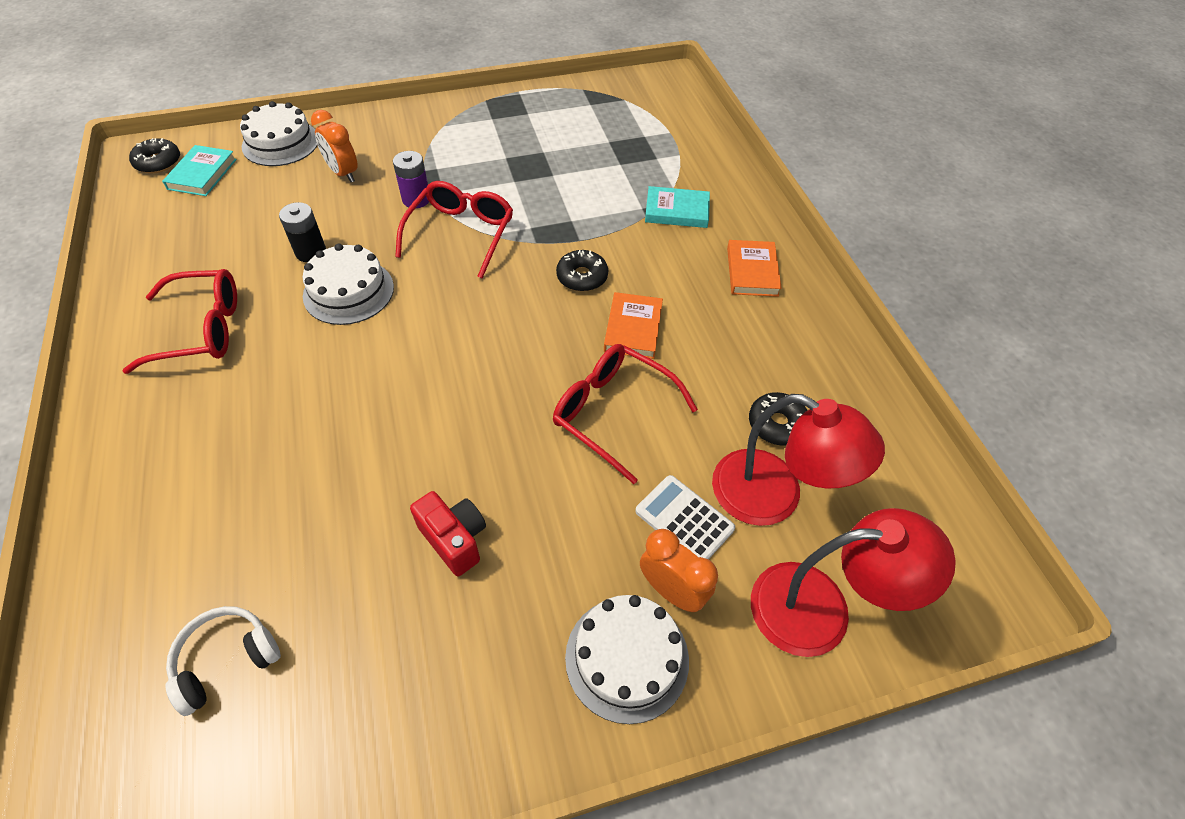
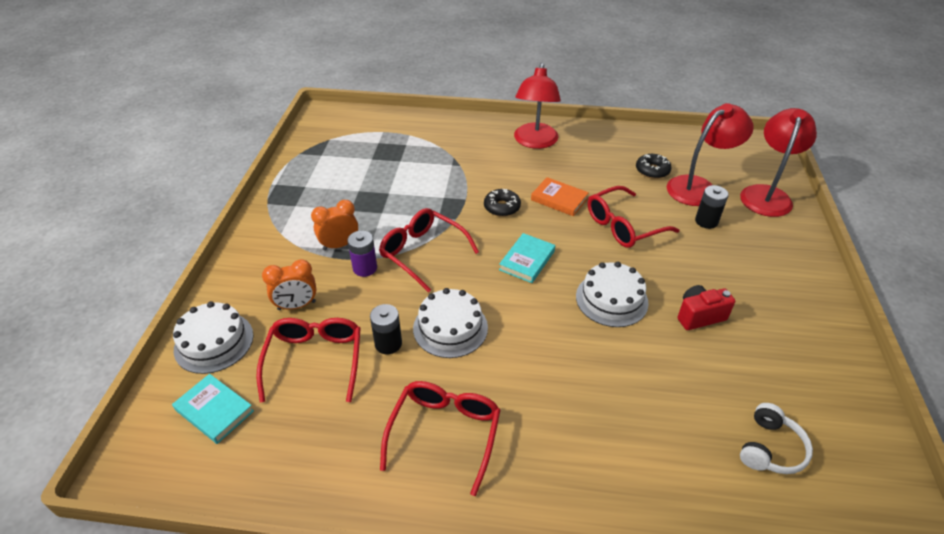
camera: 65 degrees left, 10 degrees down
(158, 162) = (161, 448): black donut -> none
(226, 660) = (770, 448): white headphones -> white headphones turned 135 degrees counterclockwise
(274, 211) = (314, 361): none -> red glasses
(627, 658) = (786, 266): white cake -> white cake (611, 299)
(672, 591) = (749, 238): orange clock -> orange clock (339, 245)
(676, 211) = (464, 152): turquoise book -> turquoise book (527, 260)
(684, 520) = (706, 221): white calculator -> black battery
(752, 271) = (535, 142): orange book -> red lamp

